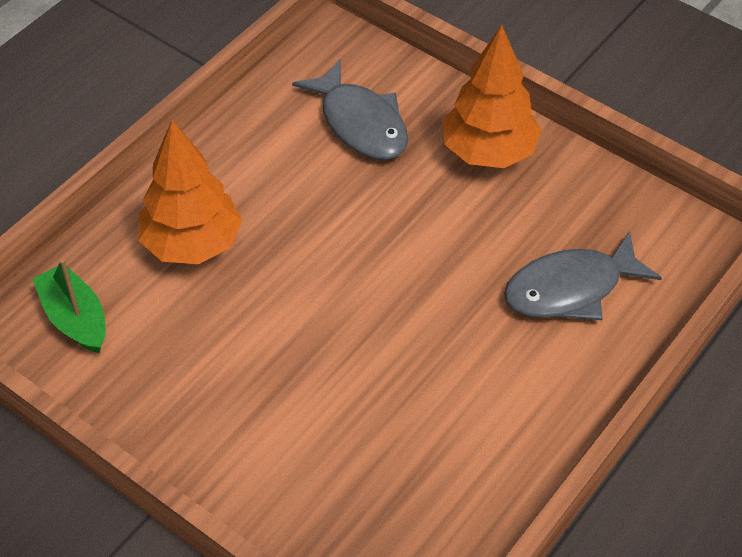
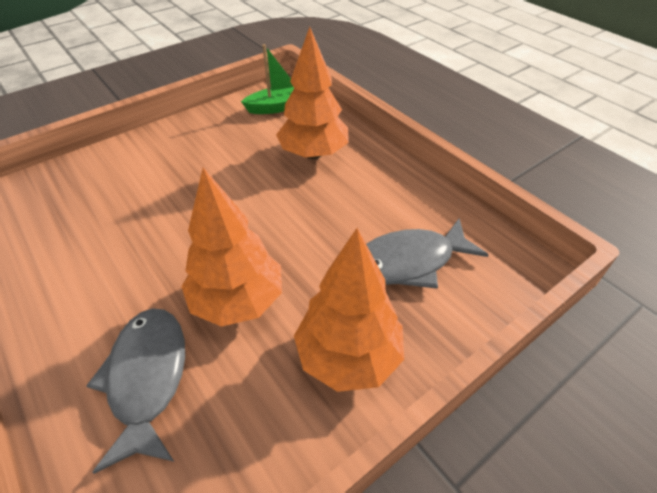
camera: 105 degrees right, 5 degrees down
(461, 250) = (237, 301): none -> orange tree

